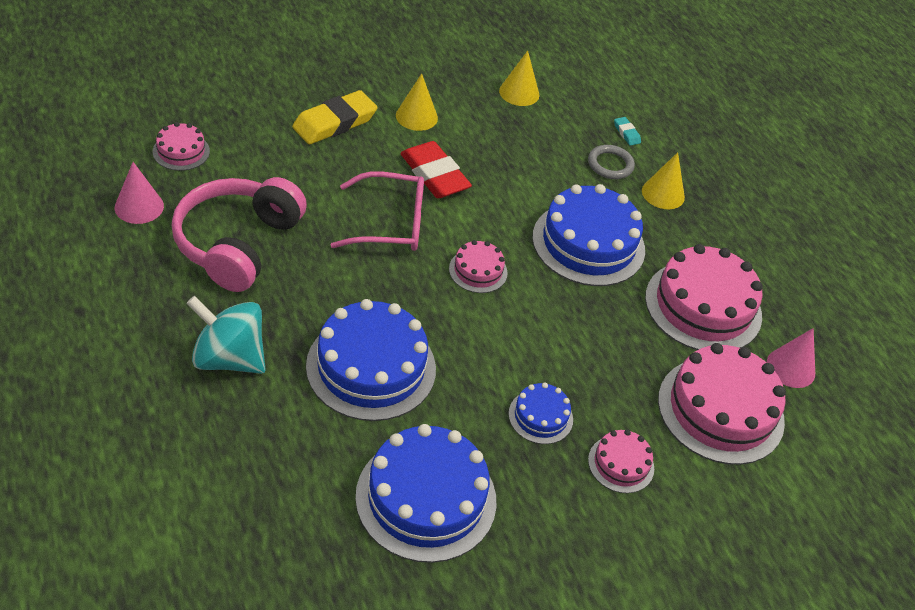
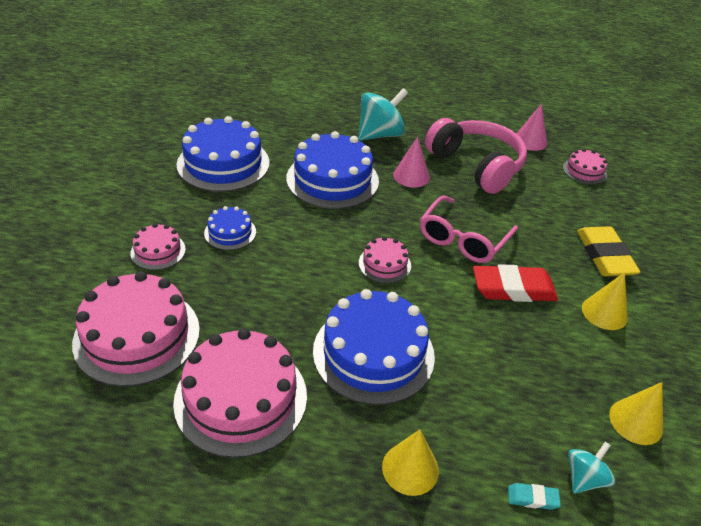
camera: 125 degrees right, 5 degrees down
(589, 112) = (584, 478): none -> turquoise spinning top
(610, 165) = (480, 442): grey ring -> none
(790, 368) = (120, 422): pink cone -> pink cone (411, 176)

